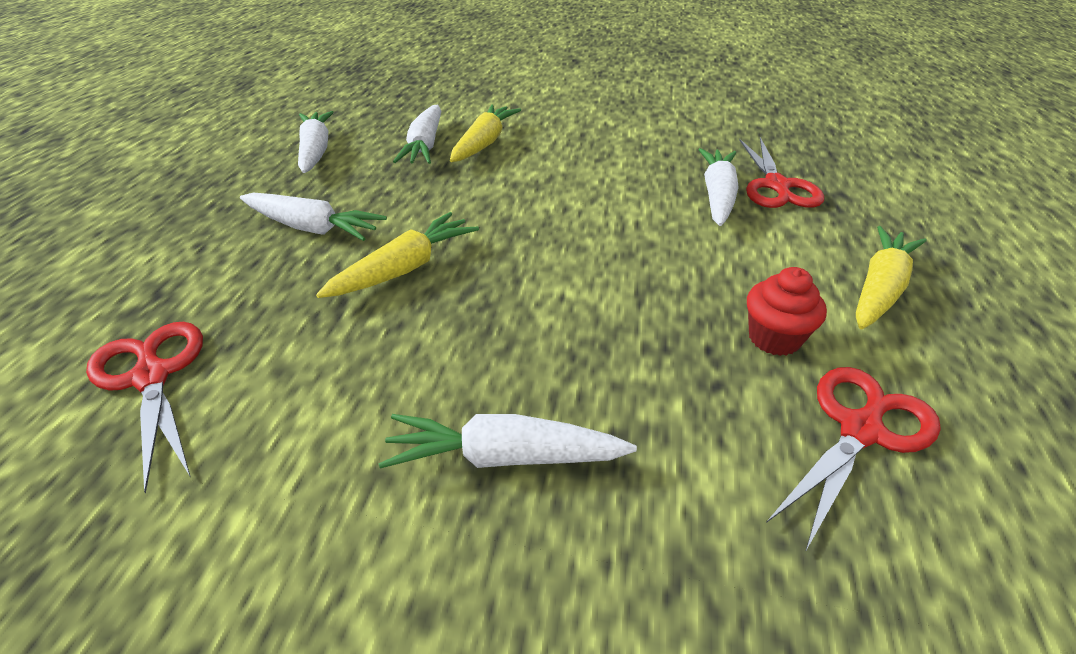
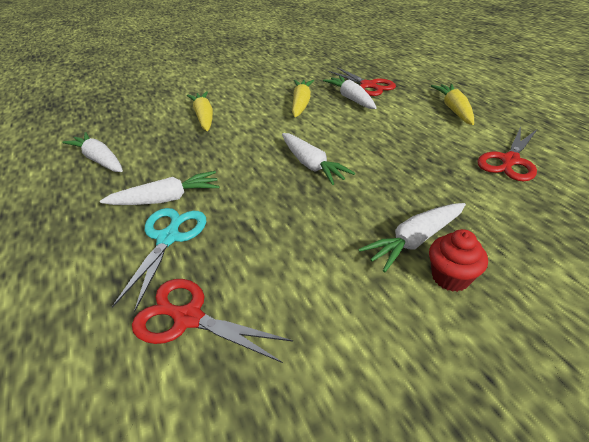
camera: 35 degrees left, 0 degrees up
(254, 275) = (168, 238): none -> turquoise scissors
(405, 268) = (253, 192): yellow carrot -> yellow carrot (301, 103)
(425, 146) = (170, 131): white carrot -> white carrot (312, 165)
(774, 338) = (445, 144): red cupcake -> red cupcake (450, 277)
(860, 430) = (509, 160): red scissors -> red scissors turned 150 degrees counterclockwise

